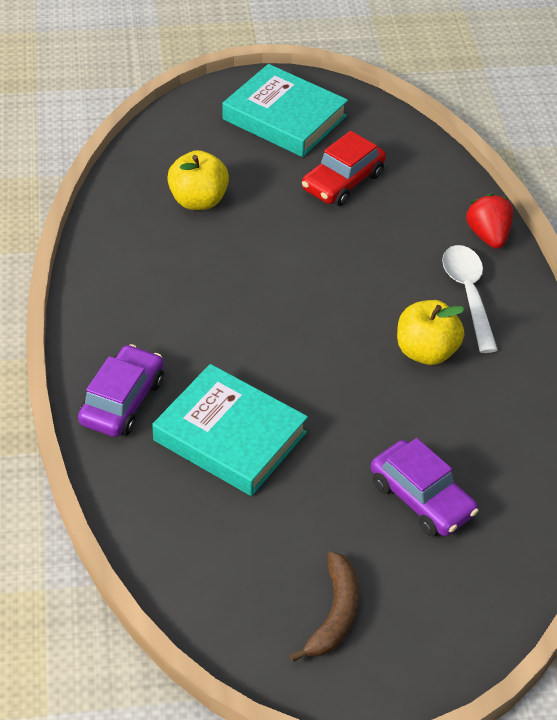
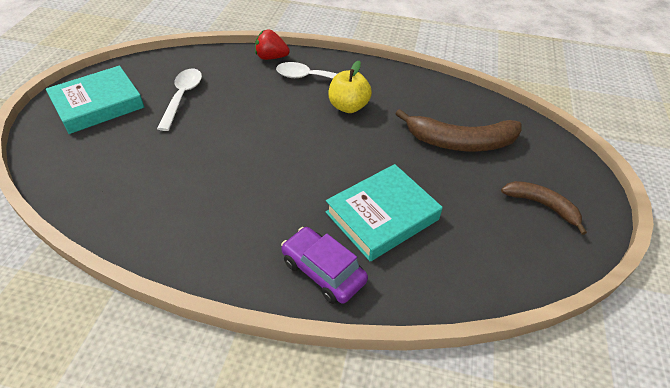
camera: 70 degrees left, 0 degrees up
(198, 200) = (142, 170): yellow apple -> none
(343, 182) = (182, 97): red car -> white spoon
(421, 498) = (460, 142): purple car -> brown banana

